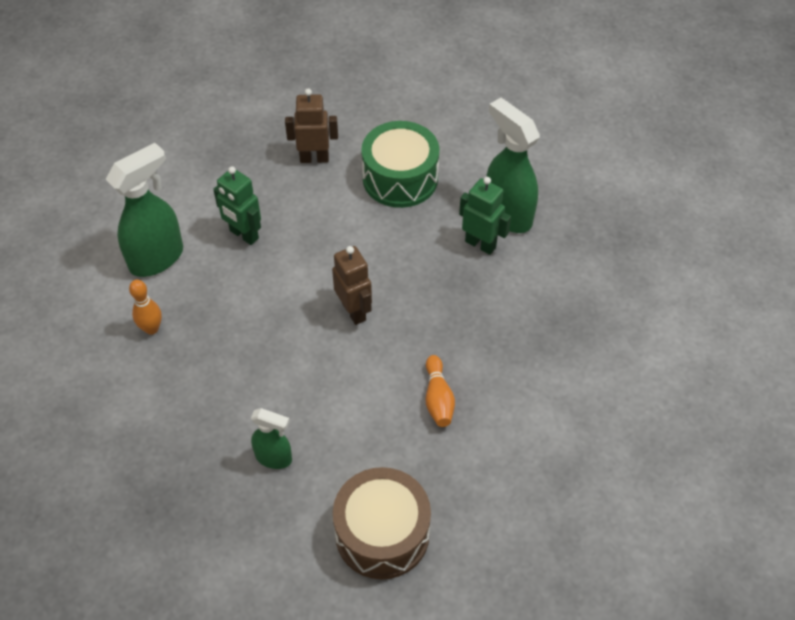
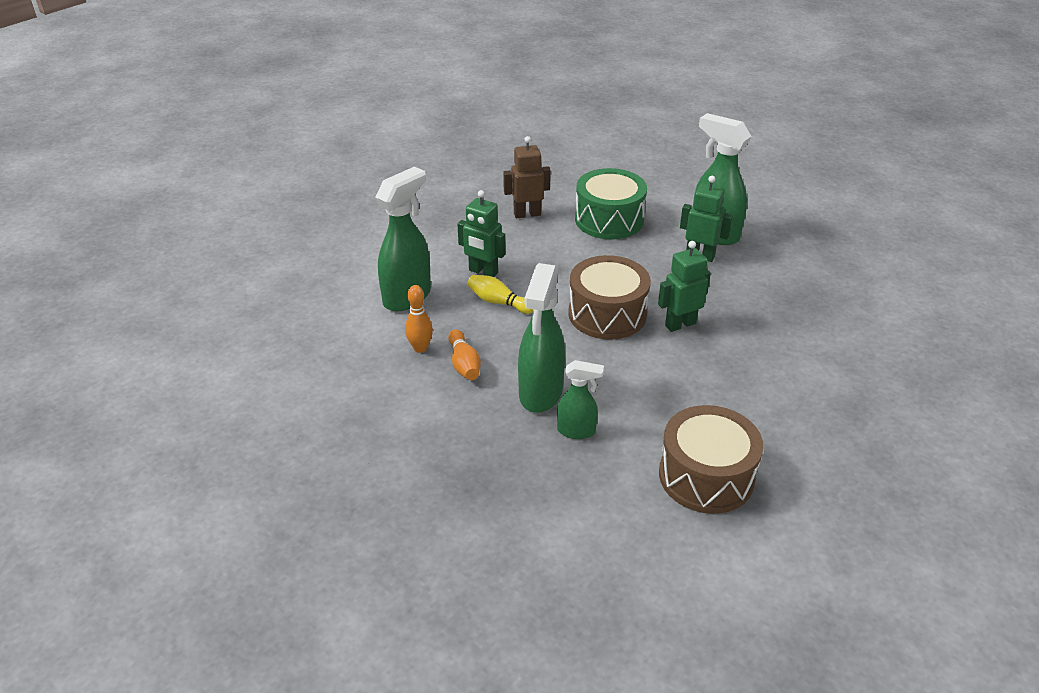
camera: 10 degrees left, 15 degrees down
(247, 279) = (498, 302): none -> yellow bowling pin
(253, 405) = (540, 394): none -> green spray bottle
(354, 311) = (607, 314): brown robot -> brown drum
(425, 336) = (680, 324): none -> green robot
(438, 398) = (712, 367): orange bowling pin -> orange bowling pin (464, 364)

